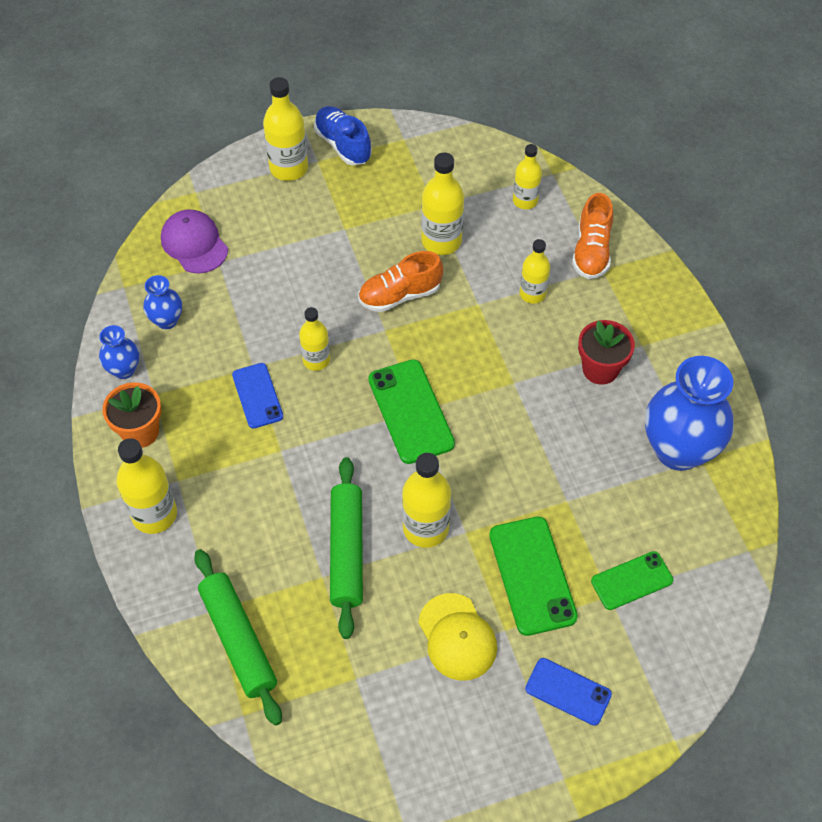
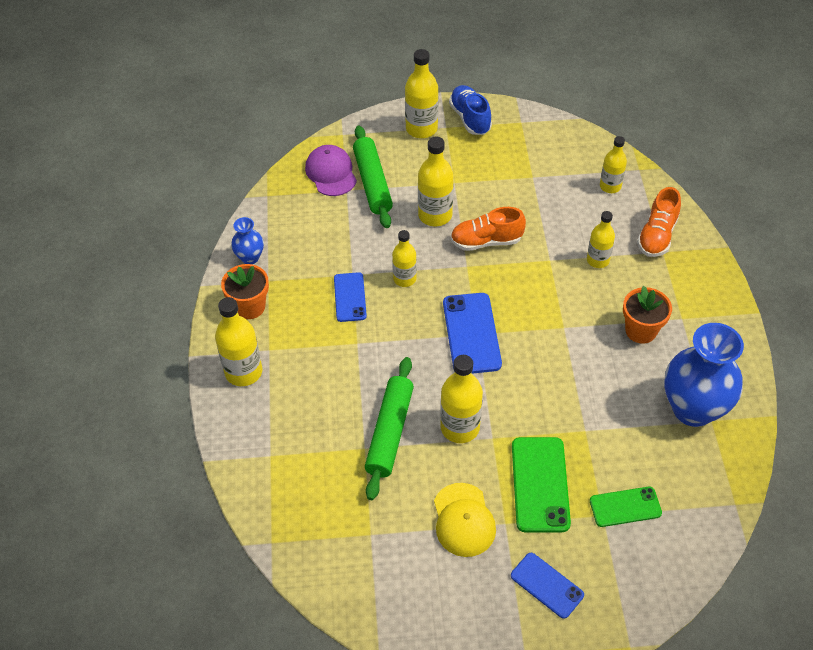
camera: 15 degrees right, 5 degrees down
(167, 320) = (293, 227): blue vase -> none
(238, 640) = (283, 483): green rolling pin -> green rolling pin (372, 183)
(411, 411) = (471, 333): green phone -> blue phone
(441, 241) = (531, 205): yellow bottle -> yellow bottle (435, 215)
(600, 369) = (641, 330): red flower pot -> orange flower pot

